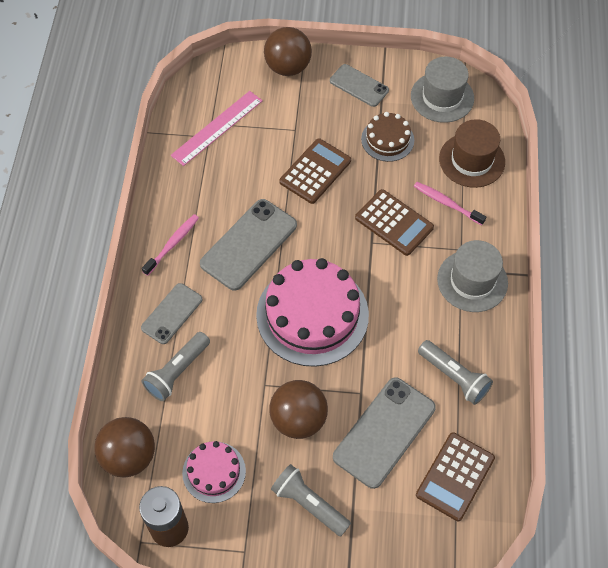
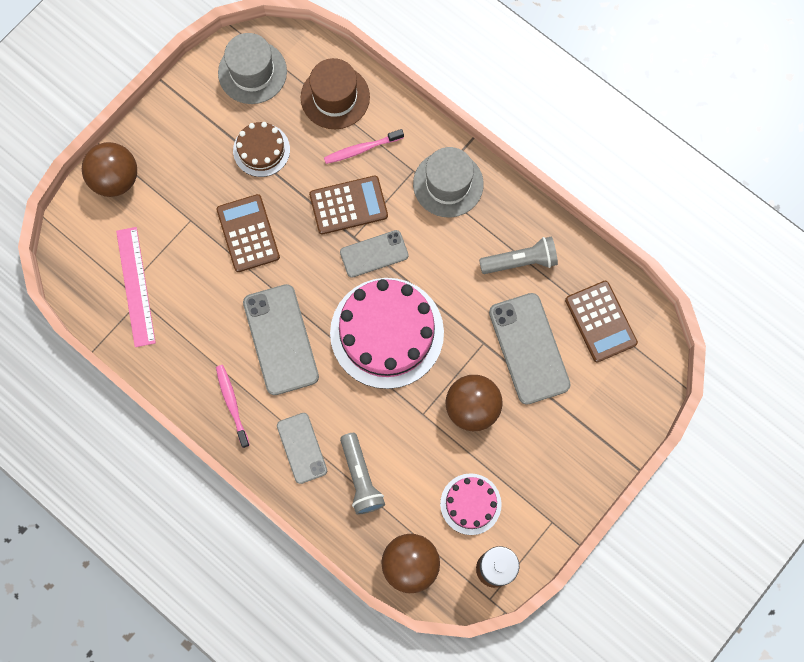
camera: 55 degrees left, 15 degrees up
(309, 504) = (547, 447): grey flashlight -> none
(359, 86) = (185, 132): grey phone -> grey phone (374, 254)

